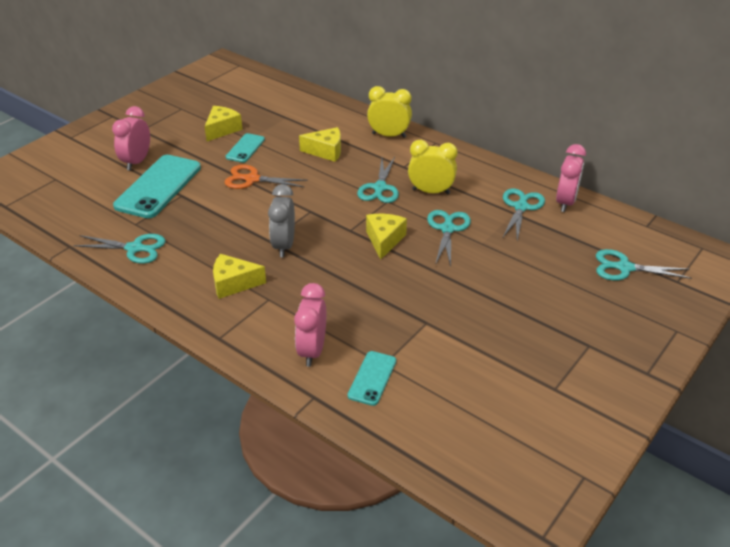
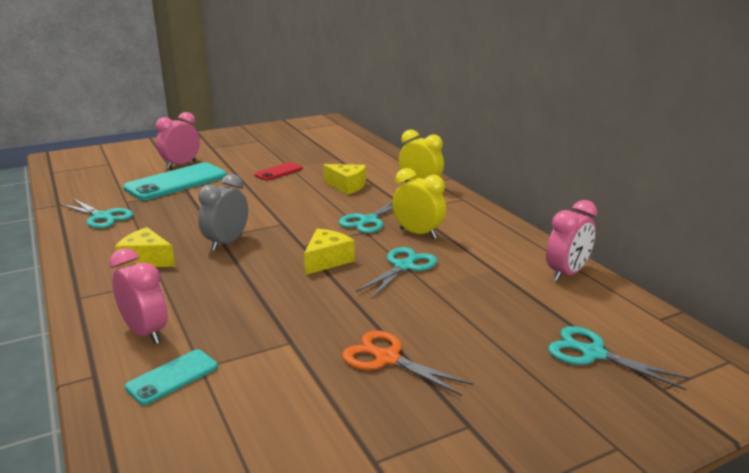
camera: 25 degrees right, 15 degrees down
(222, 129) = (274, 157): yellow cheese -> none
(245, 148) = (278, 172): turquoise phone -> red phone
(251, 179) = (258, 192): orange scissors -> orange scissors (386, 358)
(312, 350) = (145, 333): pink clock -> pink clock turned 105 degrees clockwise
(521, 207) = (507, 266): turquoise scissors -> none

